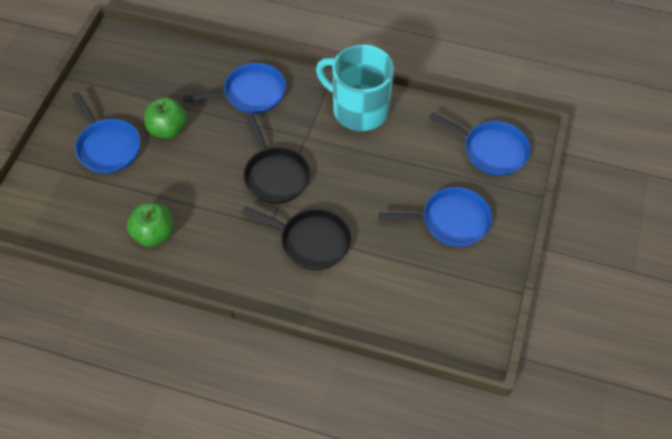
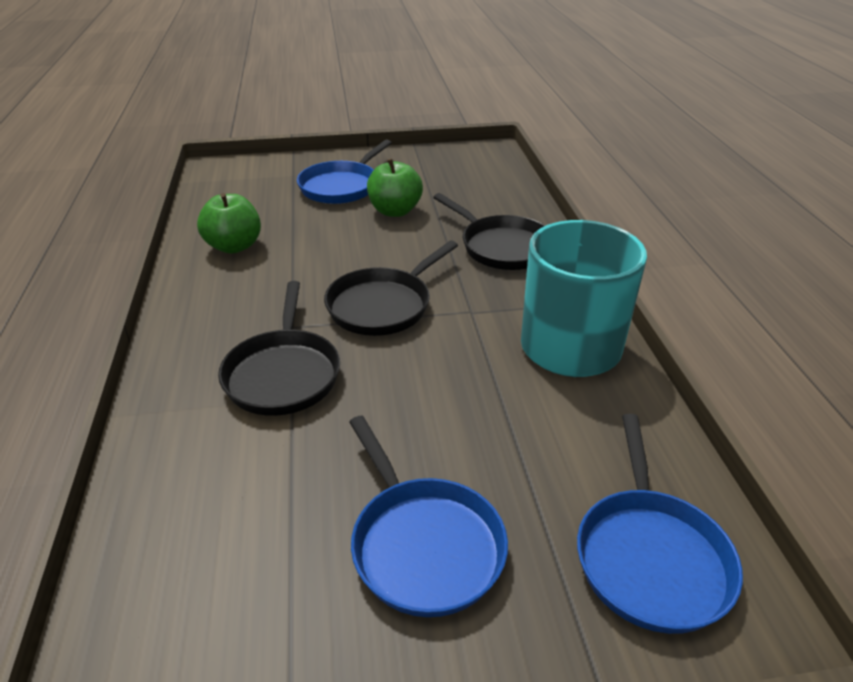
camera: 65 degrees right, 20 degrees down
(250, 93) = (502, 247): blue pan -> black pan

